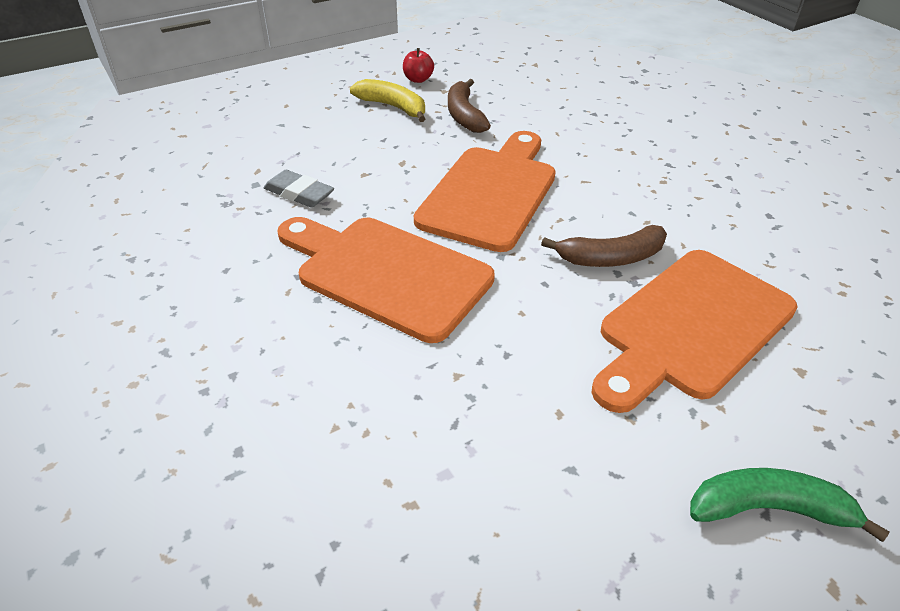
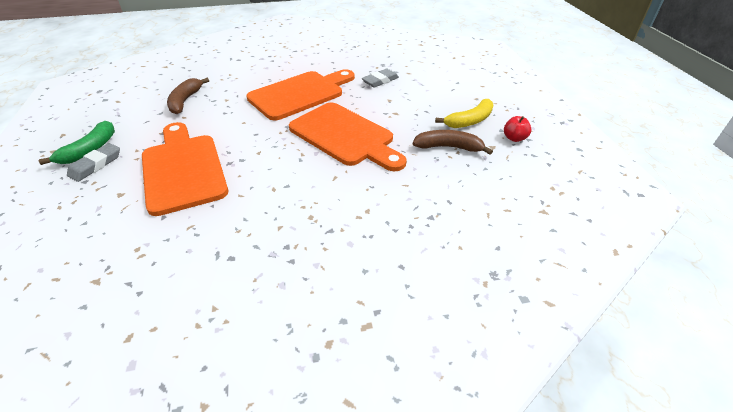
camera: 110 degrees right, 0 degrees up
(611, 258) = (254, 161): brown banana -> brown banana (185, 101)
(788, 459) = (96, 165): none -> grey eraser

